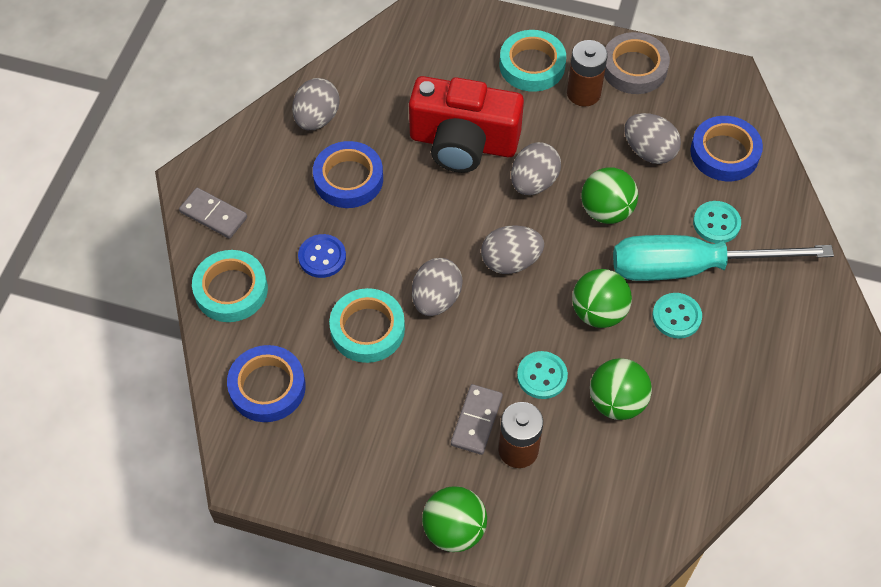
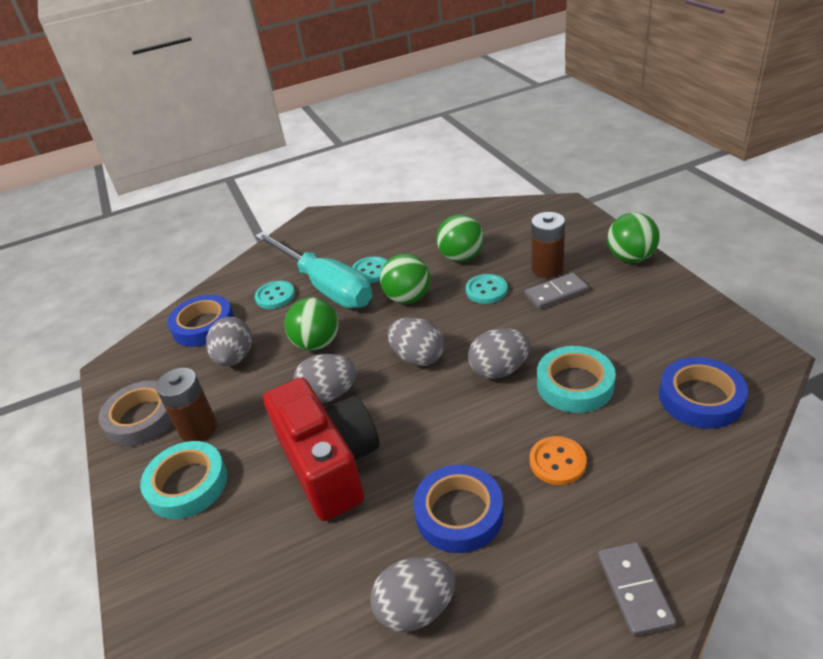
camera: 125 degrees left, 20 degrees down
(231, 290) = (675, 496): turquoise tape -> none
(322, 257) = (557, 462): blue button -> orange button

